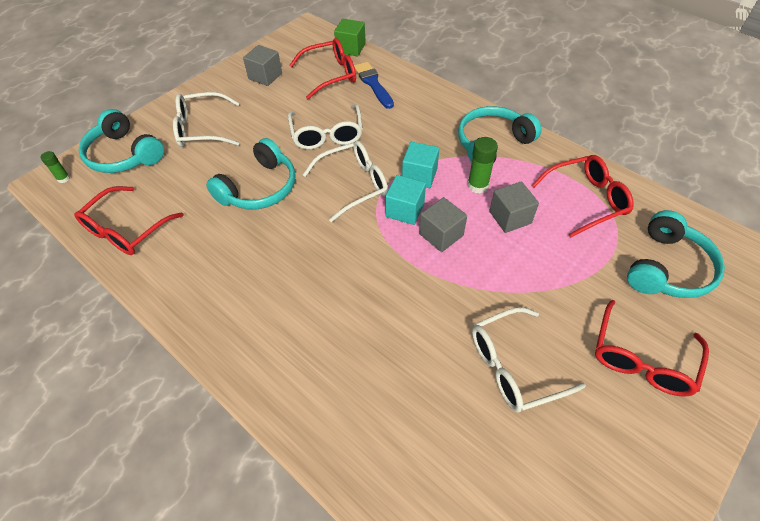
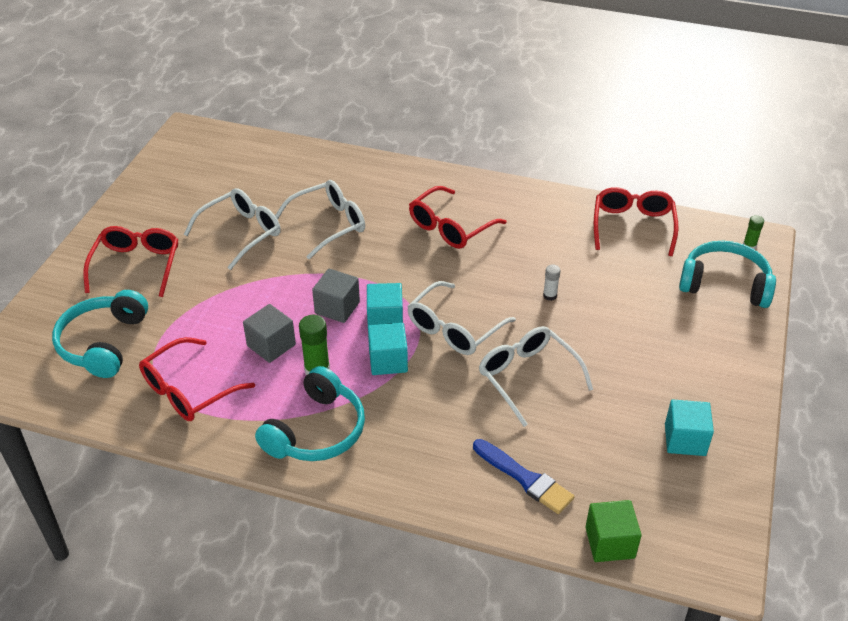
camera: 155 degrees right, 10 degrees down
(201, 129) = (679, 337): white glasses -> white glasses (329, 224)
(259, 188) = (550, 295): turquoise headphones -> white glue stick
(265, 76) = (685, 440): grey cube -> turquoise cube
(331, 74) = (597, 475): red glasses -> red glasses (450, 227)

